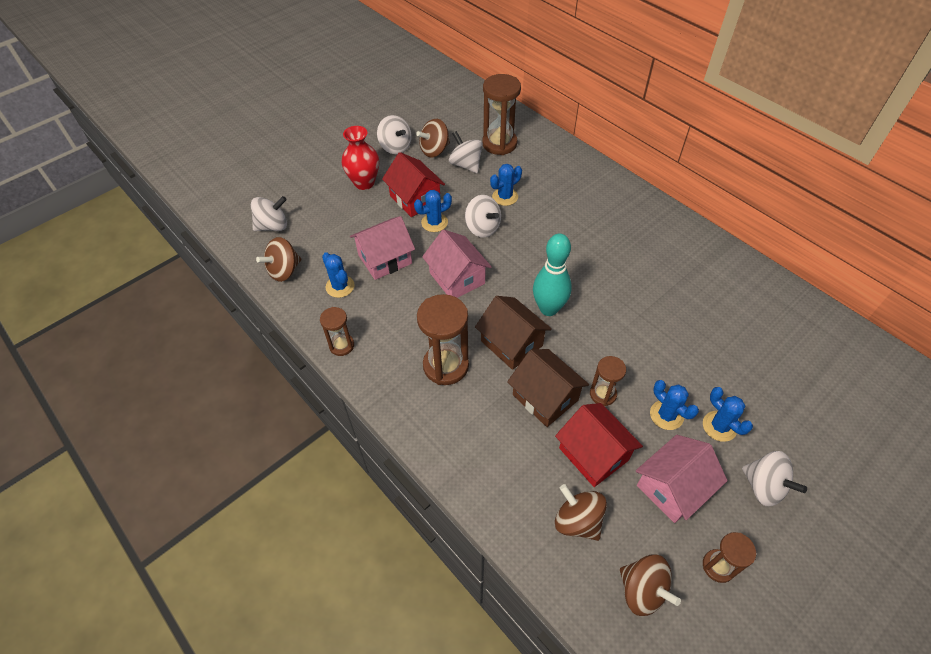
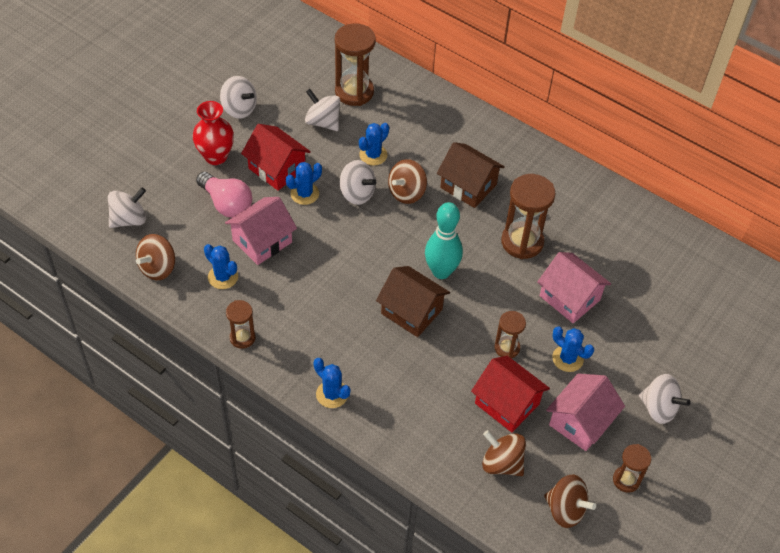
camera: 15 degrees left, 0 degrees up
(362, 223) = (227, 204): none -> pink light bulb
(434, 150) = (284, 108): brown spinning top -> brown spinning top (407, 193)
(446, 366) = (352, 343): brown hourglass -> brown hourglass (522, 242)
(457, 278) = (342, 252): pink house -> pink house (569, 298)
(545, 397) = (453, 359): brown house -> brown house (468, 186)
(719, 426) = (616, 361): blue cactus -> blue cactus (332, 394)

